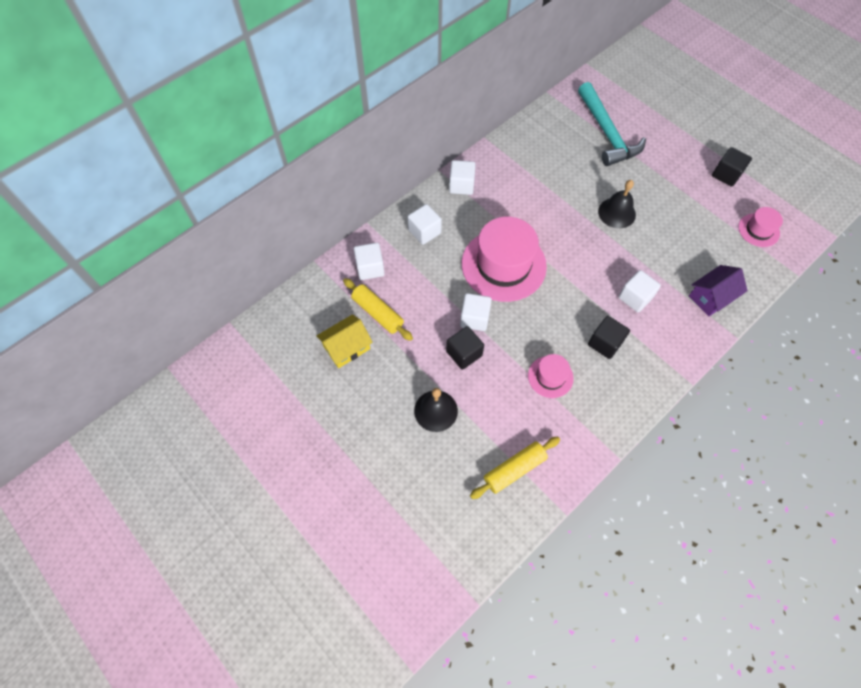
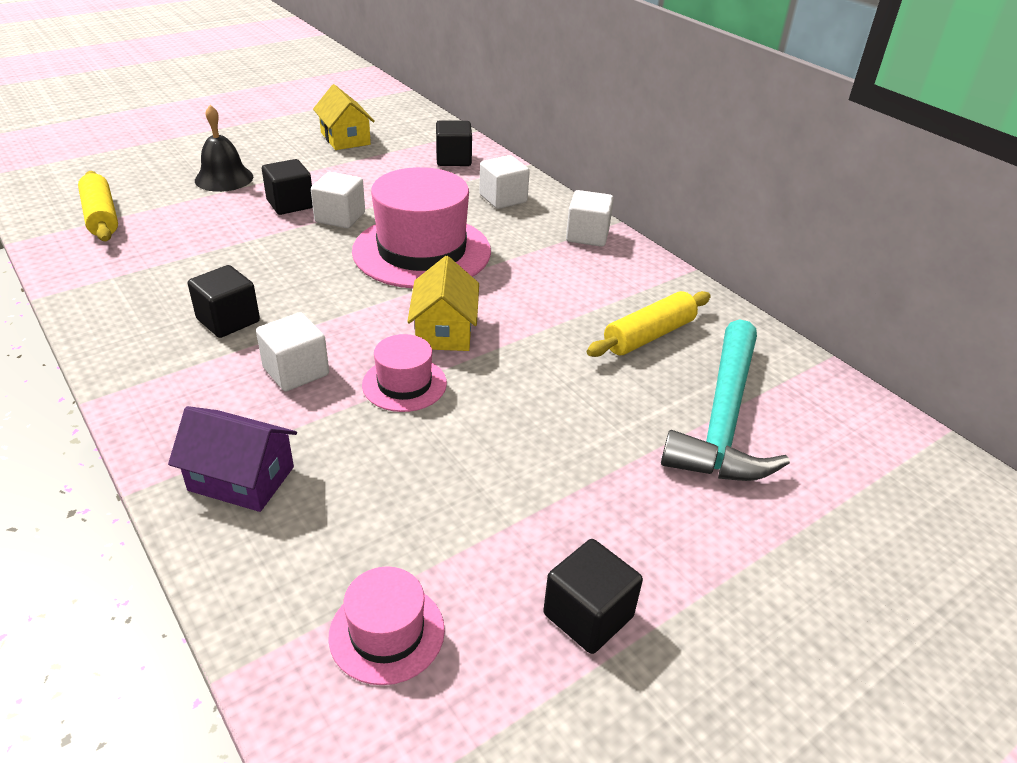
camera: 95 degrees right, 25 degrees down
(370, 268) = (453, 159): white cube -> black cube
(378, 313) = (383, 158): yellow rolling pin -> yellow rolling pin (649, 336)
(550, 377) = (208, 262): pink hat -> pink hat (404, 384)
(579, 241) = (444, 330): none -> yellow house
(607, 133) = (723, 418): turquoise hammer -> turquoise hammer turned 60 degrees counterclockwise
(616, 213) = (499, 388): black bell -> none
(711, 297) = (241, 478): purple house -> purple house turned 45 degrees counterclockwise

